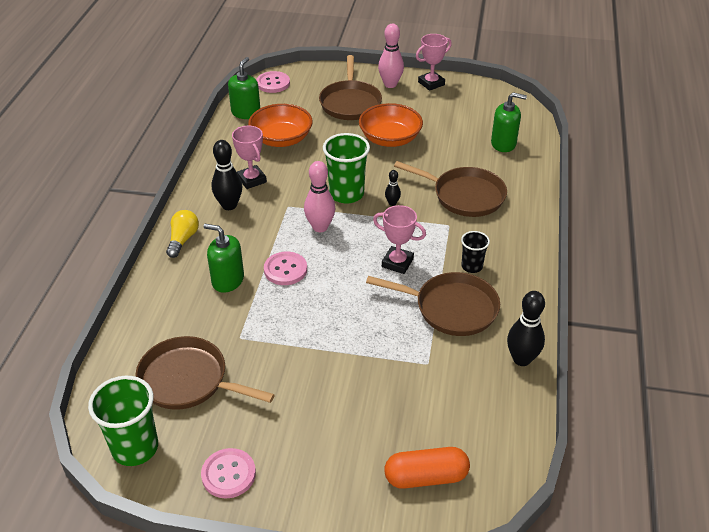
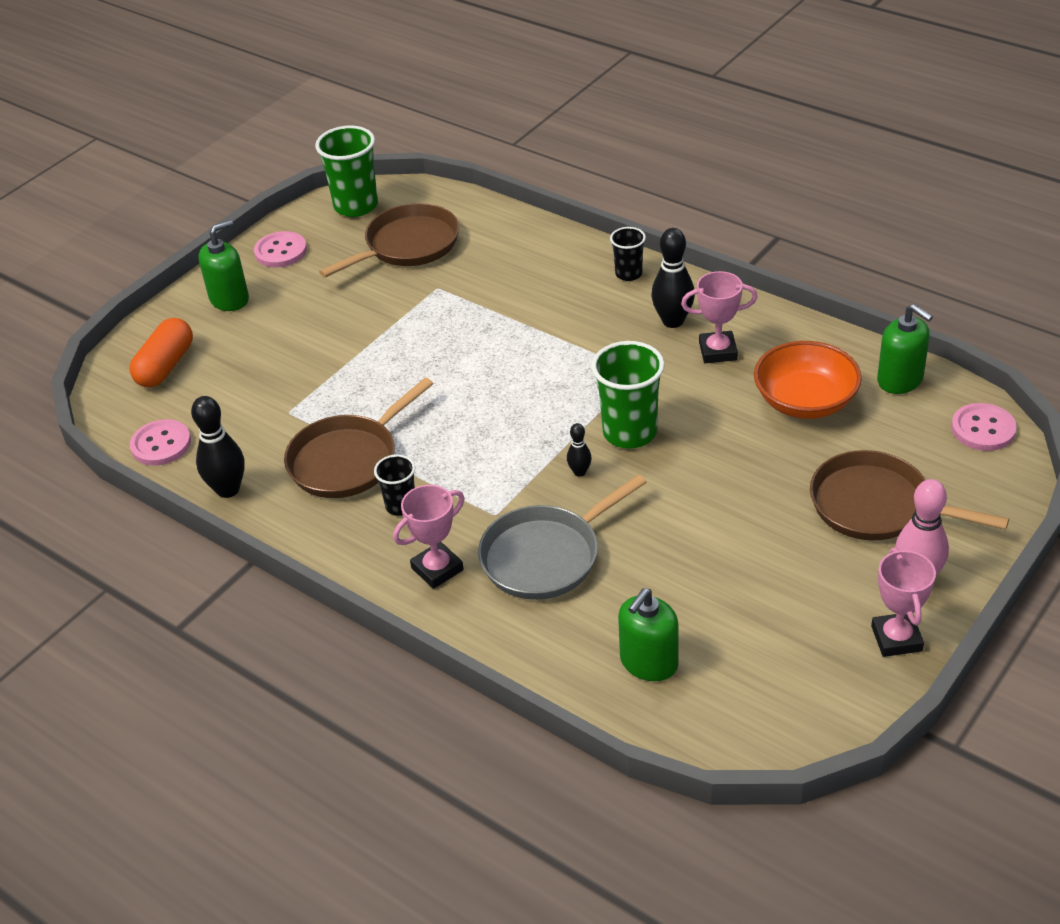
camera: 120 degrees right, 0 degrees up
(183, 240) = (628, 274): yellow light bulb -> black cup
(227, 280) = (532, 295): green soap dispenser -> green soap dispenser (229, 299)
(285, 270) = (517, 342): pink button -> pink button (161, 444)
(320, 227) = (575, 389): pink bowling pin -> none
(390, 139) = (741, 521): orange bowl -> none
(397, 263) = (459, 439): pink trophy -> pink trophy (437, 569)
(464, 196) = (546, 556): brown pan -> grey pan

